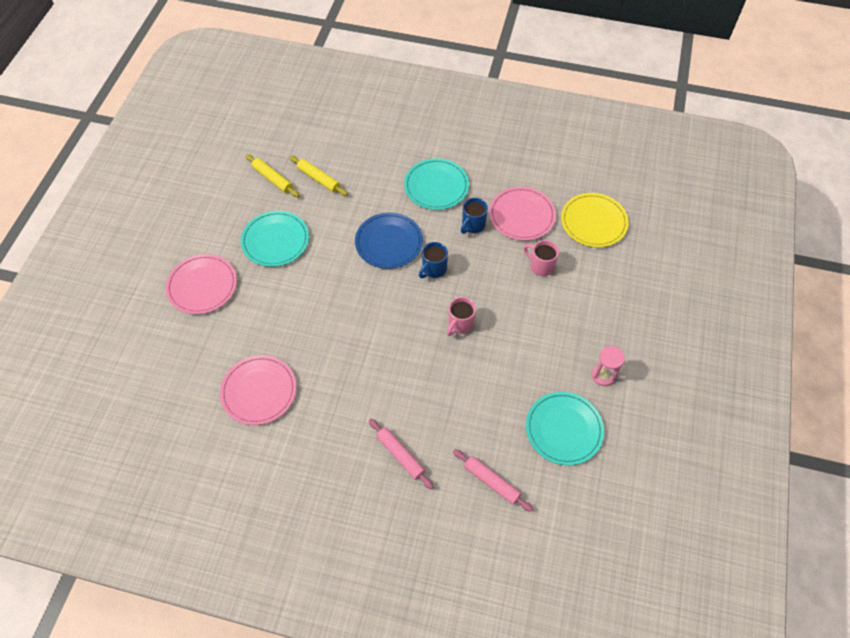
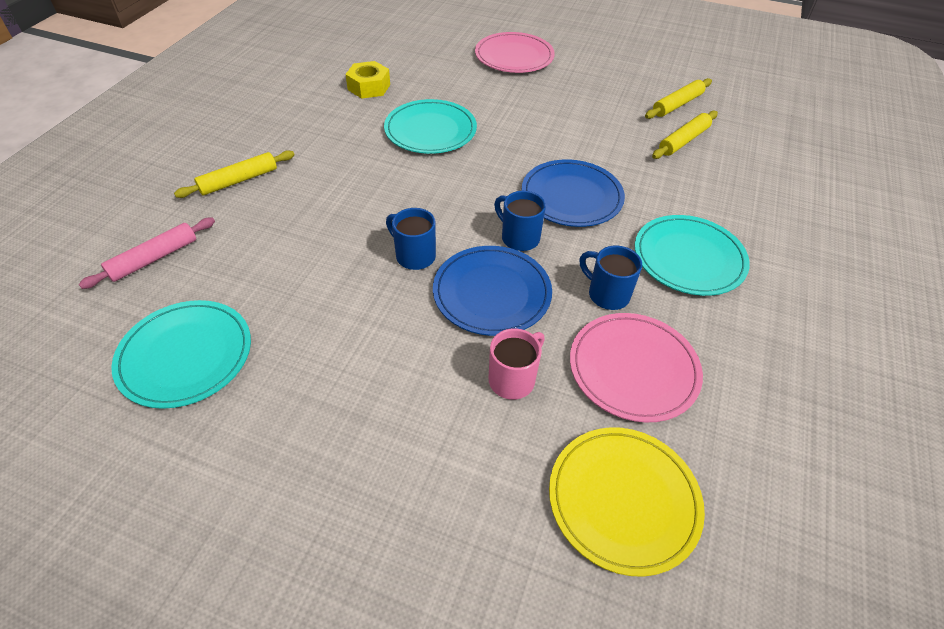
camera: 95 degrees right, 10 degrees down
(259, 391) = (369, 87): pink plate -> yellow nut
(275, 240) = (576, 103): turquoise plate -> turquoise plate (430, 130)
(400, 455) = (238, 180): pink rolling pin -> yellow rolling pin
(460, 324) = (414, 256): pink mug -> blue mug
(483, 280) = (492, 293): none -> blue plate
(603, 375) = (256, 436): pink hourglass -> none

